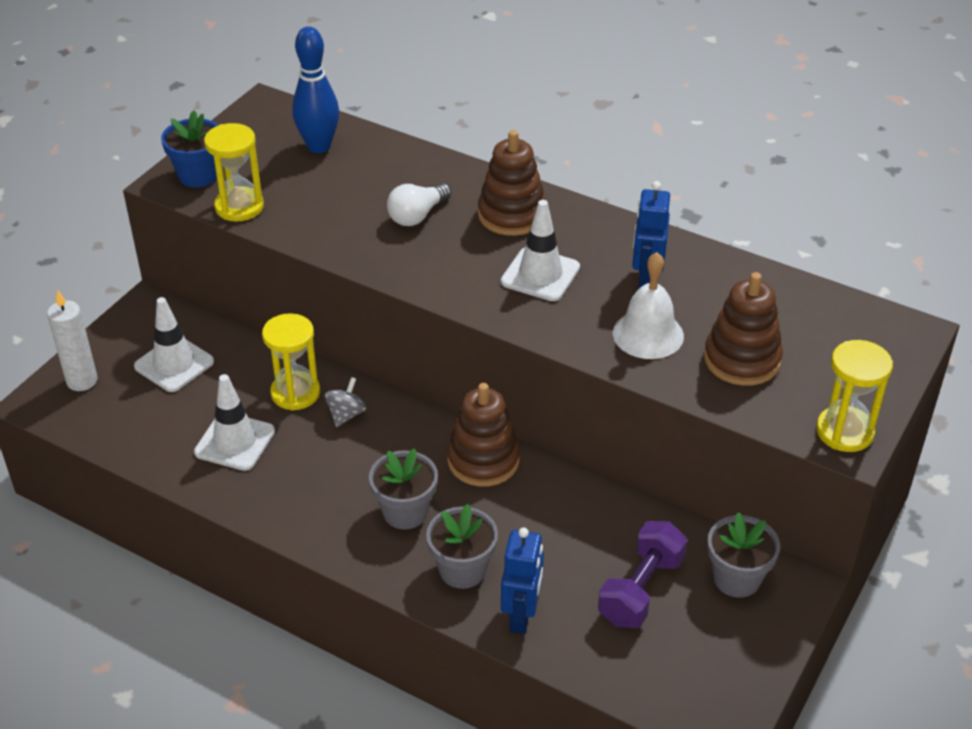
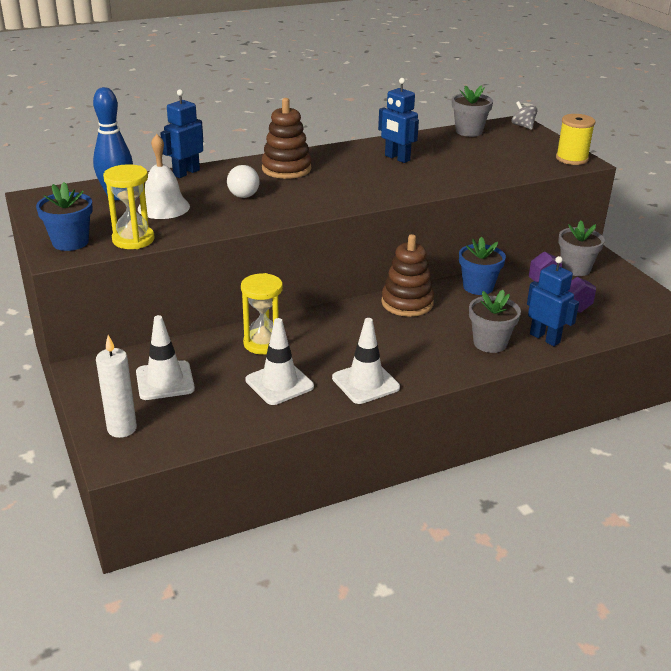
camera: 55 degrees left, 10 degrees down
(346, 414) = (309, 332): grey spinning top -> grey spinning top (523, 126)
(405, 512) = (421, 344): grey flower pot -> grey flower pot (469, 131)
(421, 156) = (186, 173): none -> blue robot
(540, 275) = (352, 180): white traffic cone -> white traffic cone (365, 383)
(585, 504) = (478, 287): none -> blue flower pot
(648, 334) = (442, 172): white bell -> white bell (163, 207)
(742, 359) = (491, 160): brown stacking toy -> none
(844, 431) = (571, 159): yellow hourglass -> yellow spool

